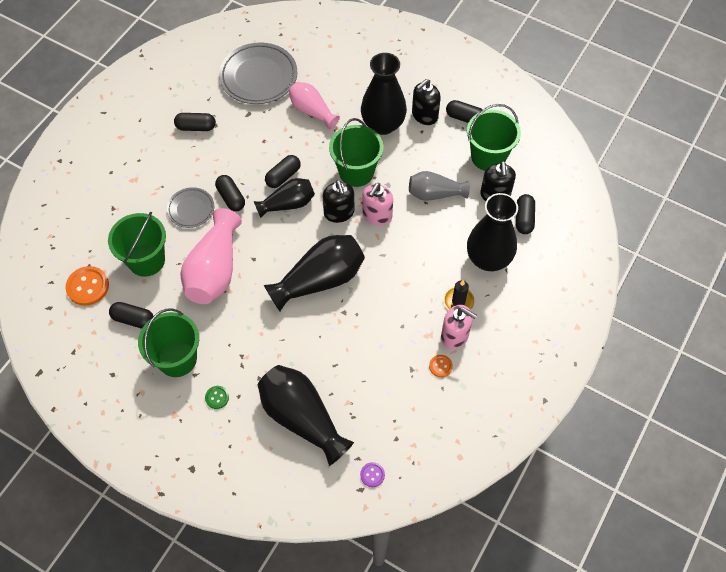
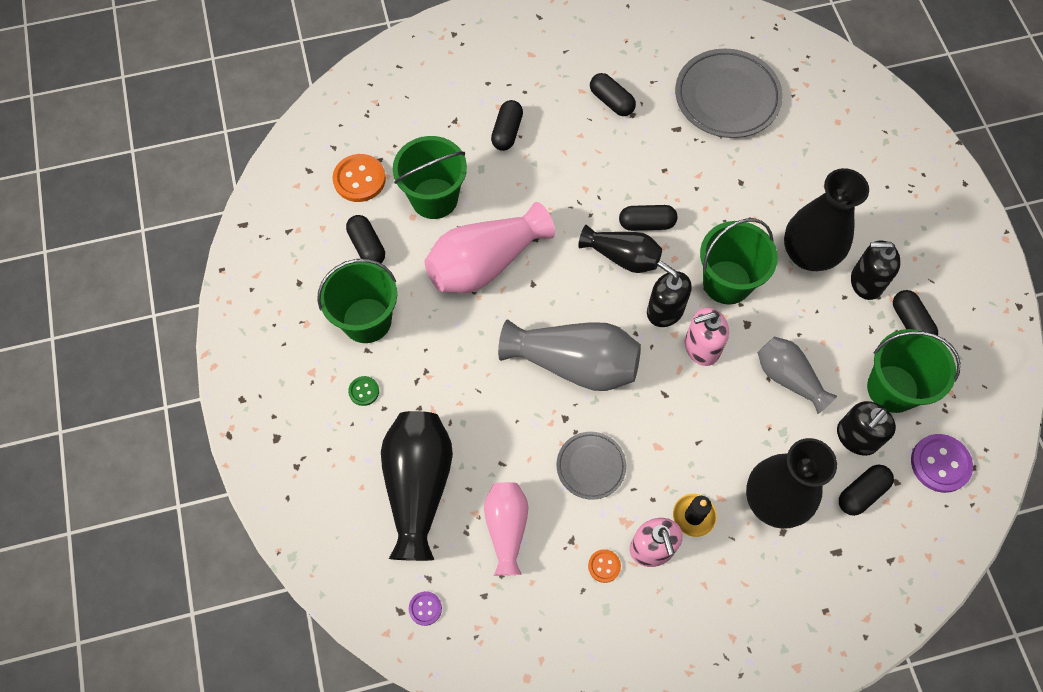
camera: 45 degrees right, 5 degrees up
(191, 209) = (524, 182): grey plate -> grey plate (591, 466)
(231, 198) = (573, 203): black capsule -> black capsule (507, 132)
(312, 111) = (746, 178): pink vase -> pink vase (506, 528)
(320, 280) = (574, 363): black vase -> grey vase
(339, 213) = (664, 310): black soap dispenser -> black soap dispenser turned 105 degrees clockwise
(544, 174) = (940, 464): none -> purple button

